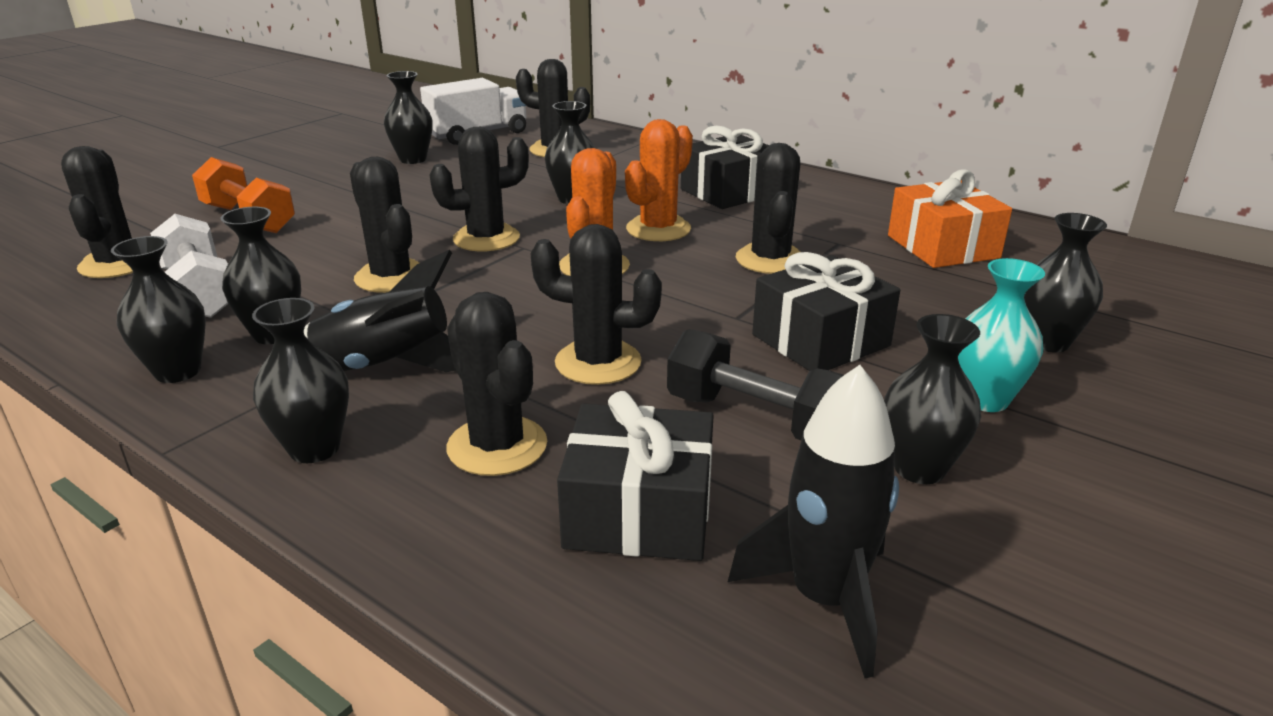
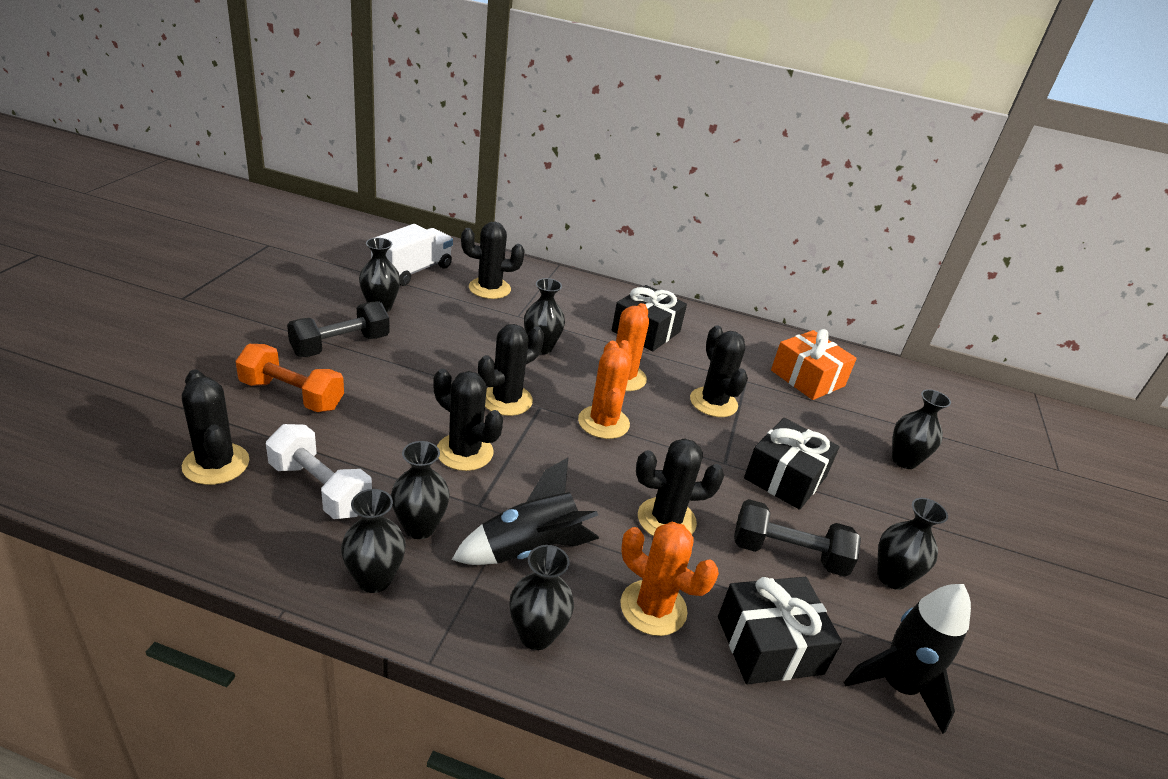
camera: 25 degrees left, 5 degrees up
(339, 185) = (340, 345): none -> black dumbbell
(497, 446) = (653, 608): black cactus -> orange cactus
(985, 399) = (896, 515): turquoise vase -> none

